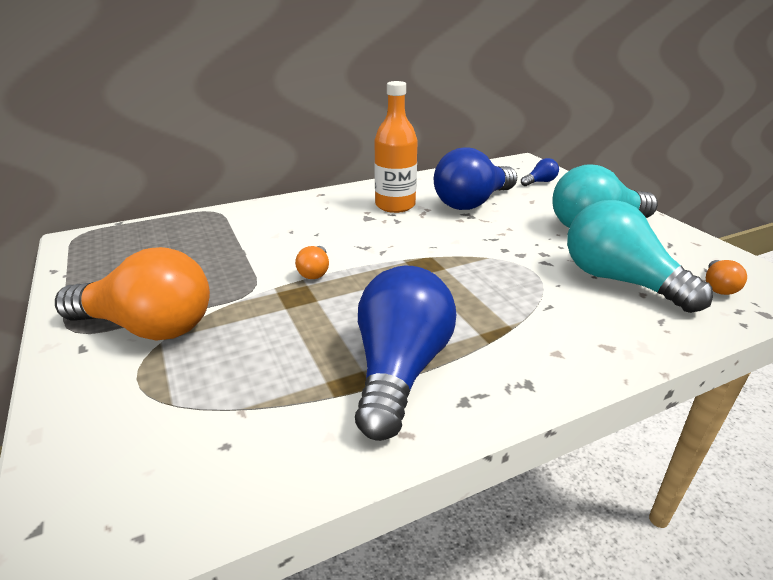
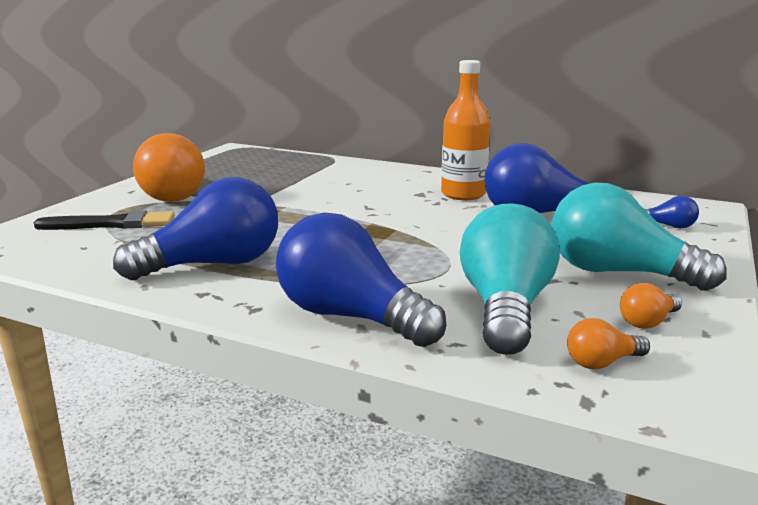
camera: 50 degrees right, 10 degrees down
(179, 399) = (111, 224): none -> black brush
(315, 272) = (302, 206): orange light bulb -> orange light bulb (648, 322)
(584, 344) = (350, 316): none -> blue light bulb

